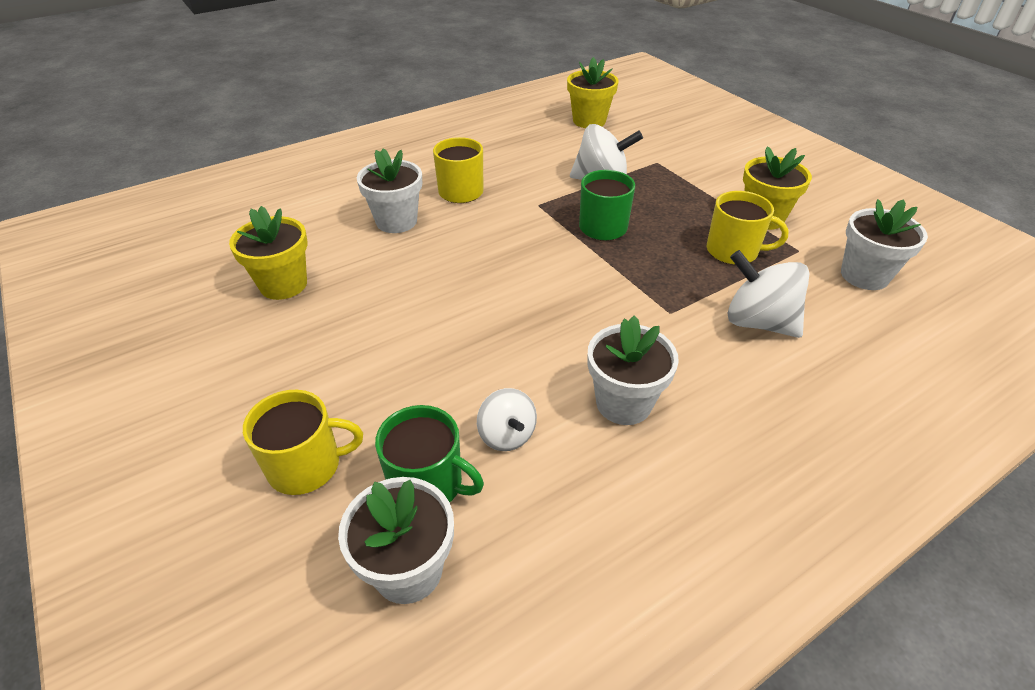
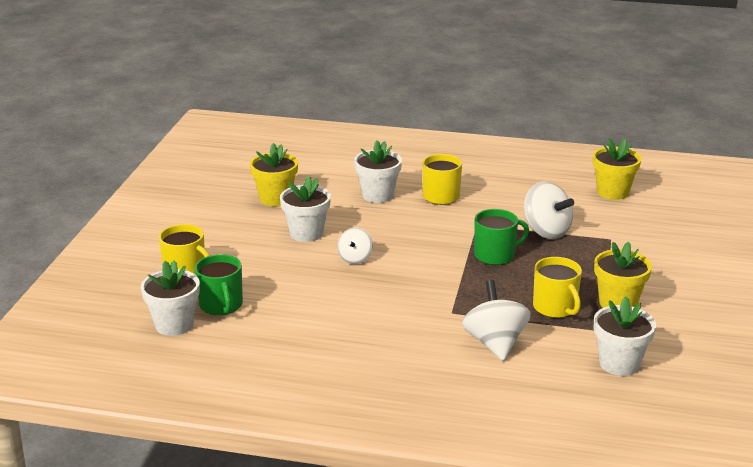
camera: 45 degrees right, 15 degrees down
(507, 435) = (279, 309): white spinning top -> white spinning top (355, 258)
(623, 403) = (353, 330): white flower pot -> white flower pot (306, 233)

